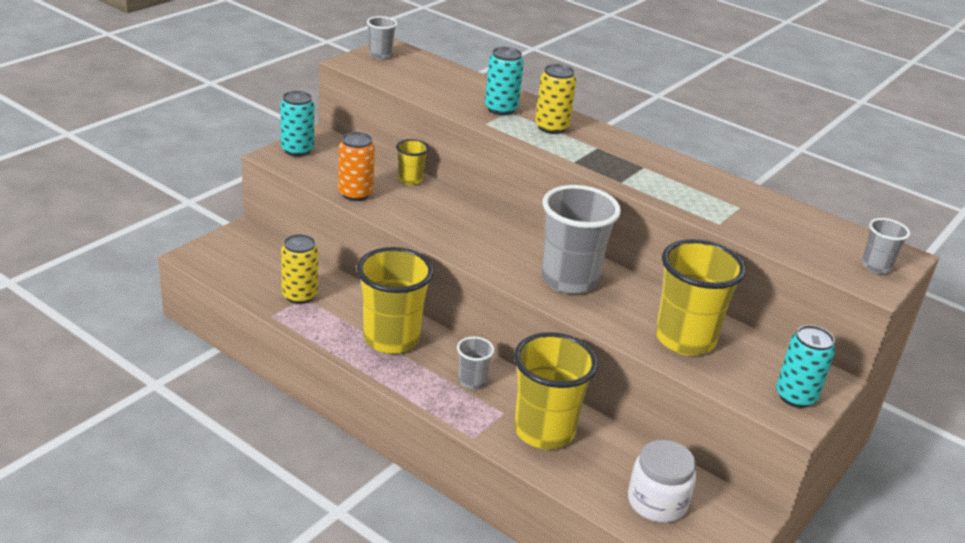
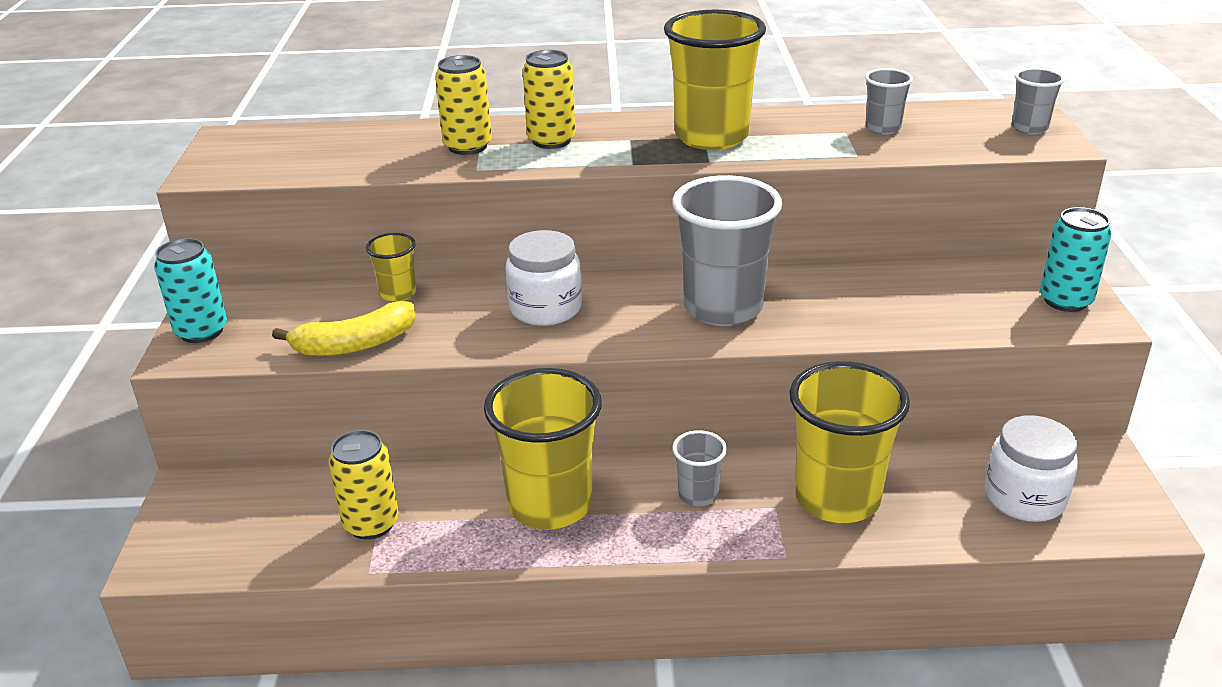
camera: 35 degrees left, 0 degrees up
(355, 194) = (355, 344): orange can -> yellow banana
(380, 55) = (228, 150): grey cup -> grey cup (883, 128)
(472, 227) = (545, 308): none -> white jar
(501, 109) = (467, 146): turquoise can -> yellow can
(685, 339) = (907, 304): yellow cup -> yellow cup (711, 137)

